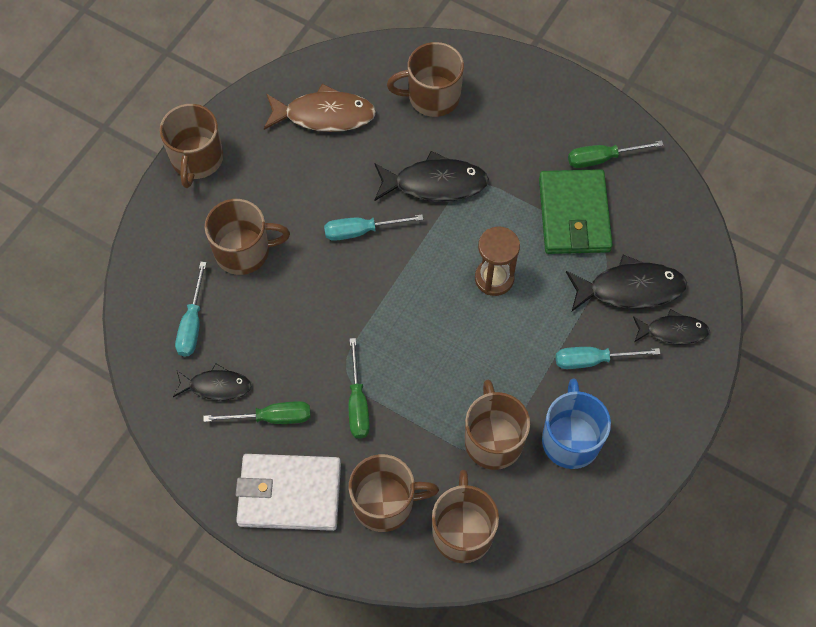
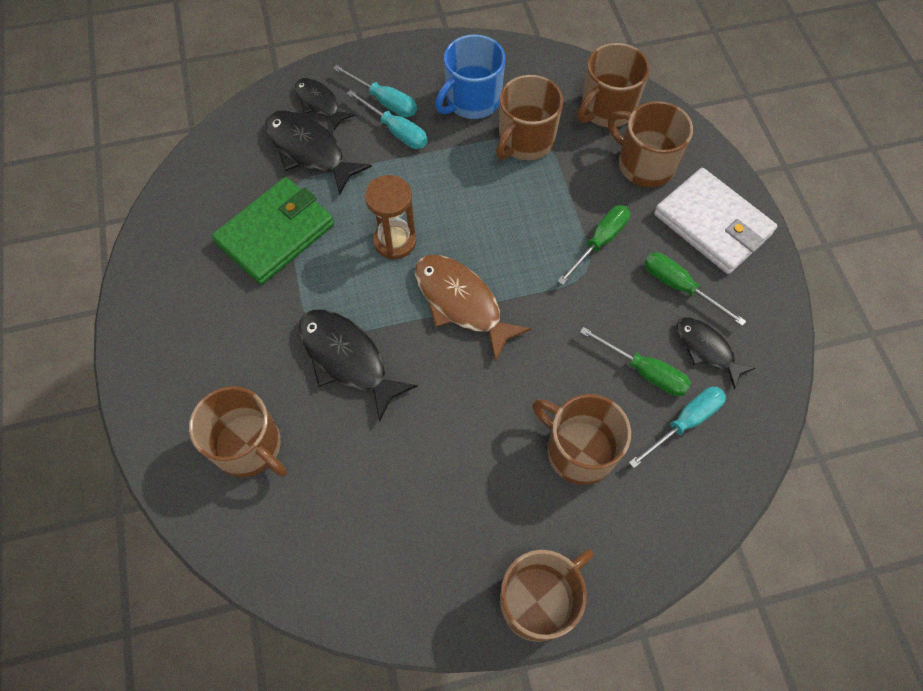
camera: 135 degrees left, 0 degrees up
(324, 115) = (366, 526): brown fish -> brown fish (461, 303)
(361, 231) = (456, 374): turquoise screwdriver -> turquoise screwdriver (385, 101)
(602, 158) = (195, 256): green screwdriver -> green screwdriver (644, 371)

